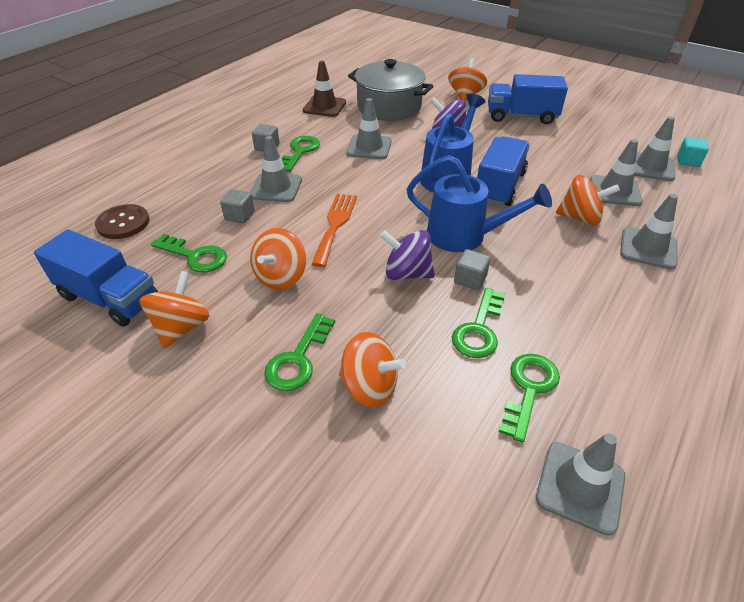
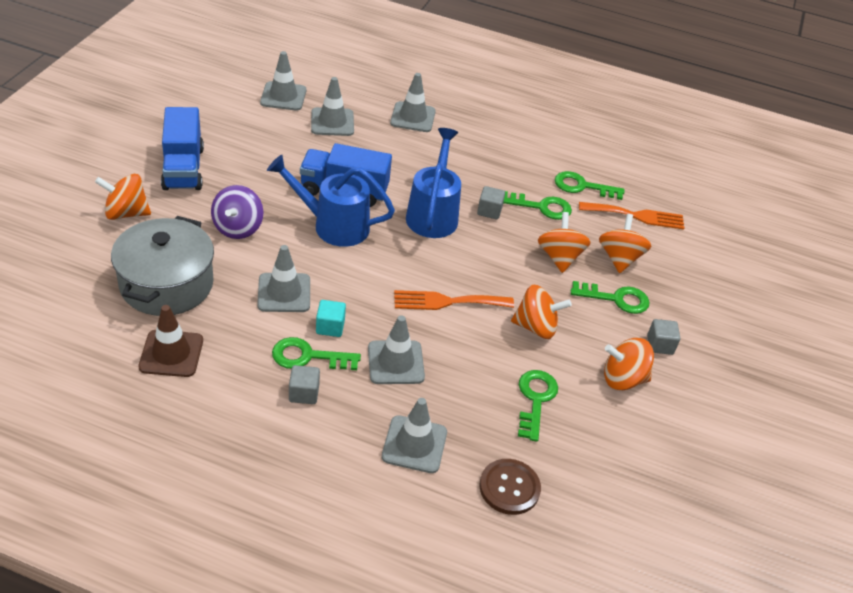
camera: 110 degrees left, 0 degrees up
(109, 298) = (618, 447): blue truck -> none
(239, 216) = (458, 382): grey cube -> grey cube (660, 345)
(407, 273) = (497, 247): purple spinning top -> none
(460, 442) = (636, 216): none -> orange fork
(580, 218) = (382, 146): orange spinning top -> orange spinning top (559, 257)
(580, 487) = (637, 172): grey traffic cone -> grey traffic cone (414, 444)
(688, 161) = (267, 74): turquoise cube -> turquoise cube (330, 327)

